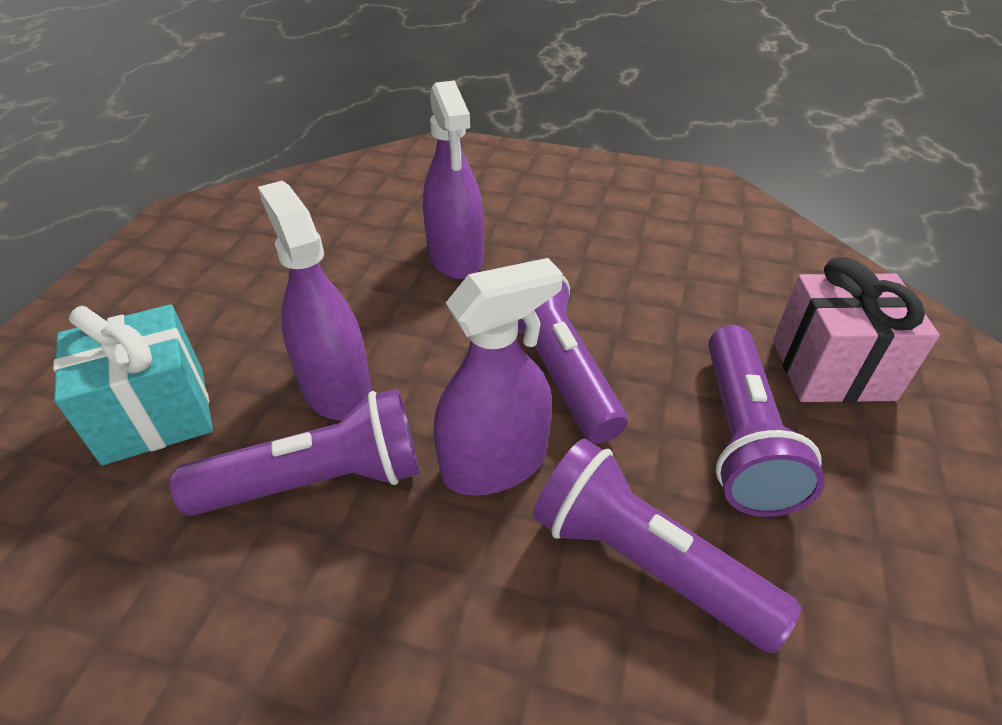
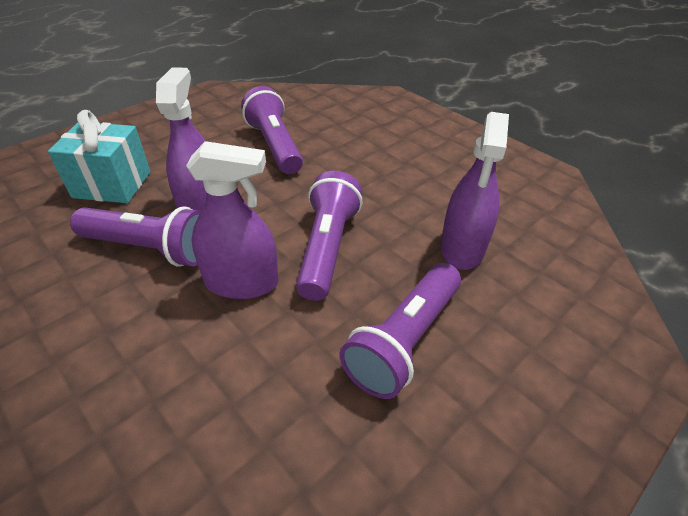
camera: 30 degrees right, 0 degrees up
(455, 257) = (331, 162): purple spray bottle -> purple spray bottle (462, 248)
(645, 561) = (270, 377): purple flashlight -> purple flashlight (275, 145)
(832, 369) = (518, 330): pink gift -> none

